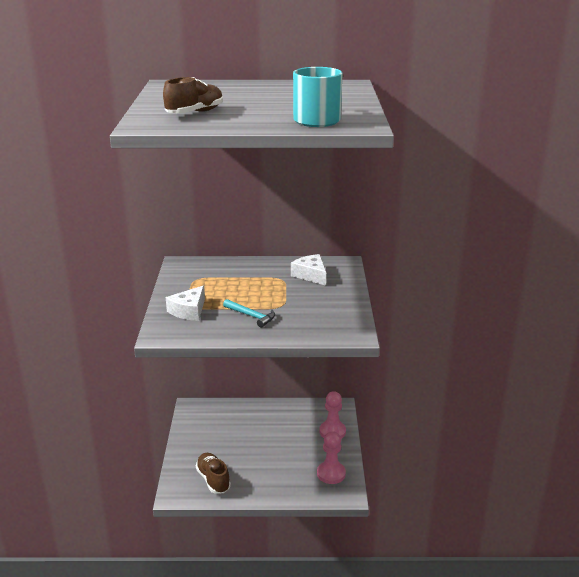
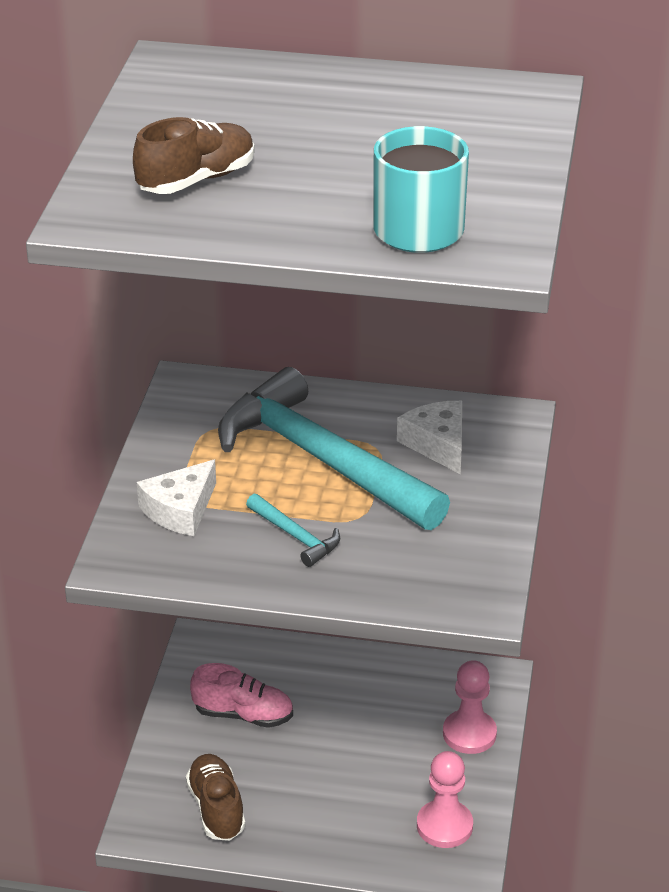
camera: 10 degrees right, 10 degrees up
(218, 436) = (243, 714): none -> pink shoe
(256, 286) = (322, 460): none -> turquoise hammer

